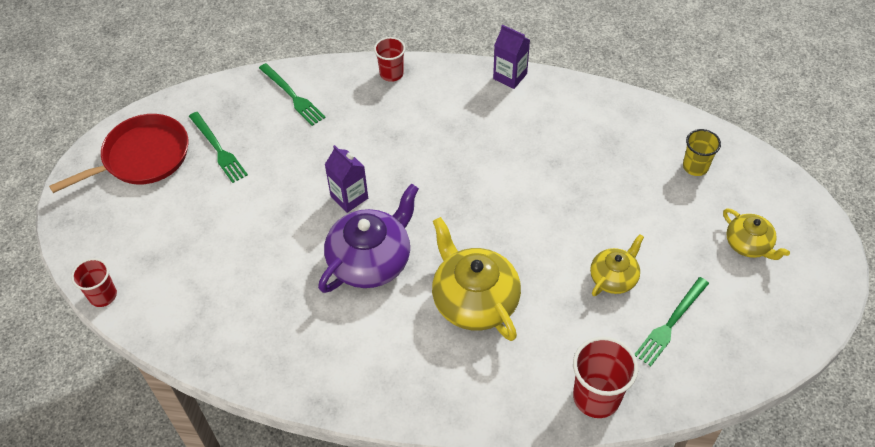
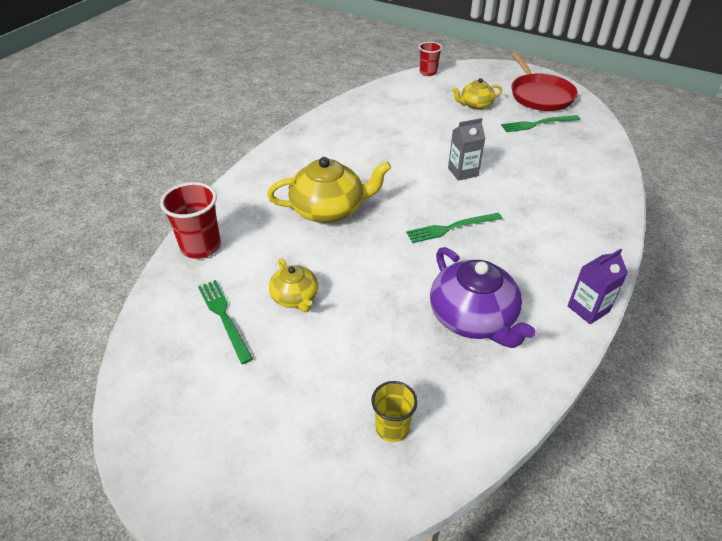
camera: 110 degrees right, 10 degrees down
(292, 96) = (589, 165): green fork -> green fork (451, 228)
(349, 197) = (463, 172): purple carton -> grey carton
(371, 260) = (396, 169): purple teapot -> purple teapot (473, 318)
(391, 74) = (608, 225): red cup -> none
(748, 244) = (262, 426): yellow teapot -> yellow teapot (475, 104)

